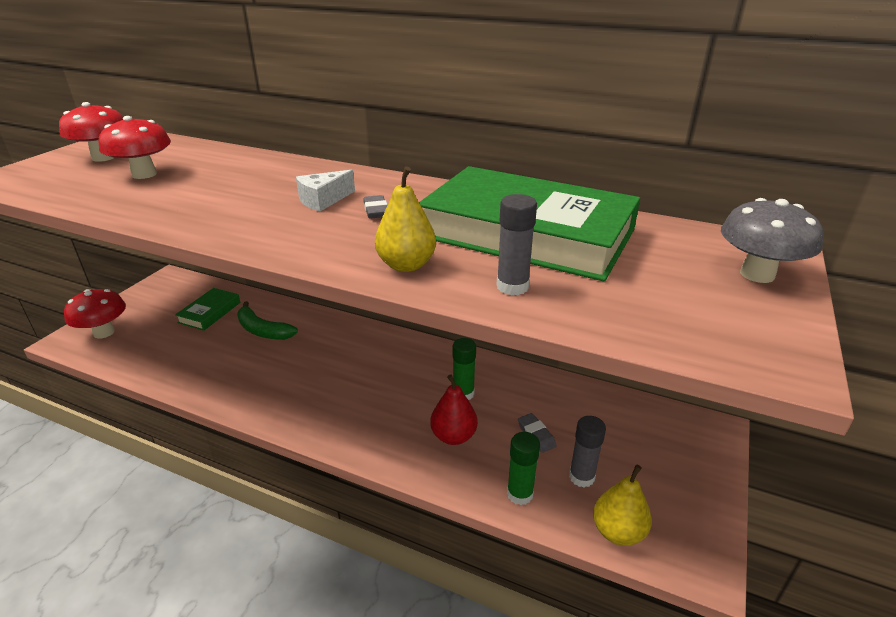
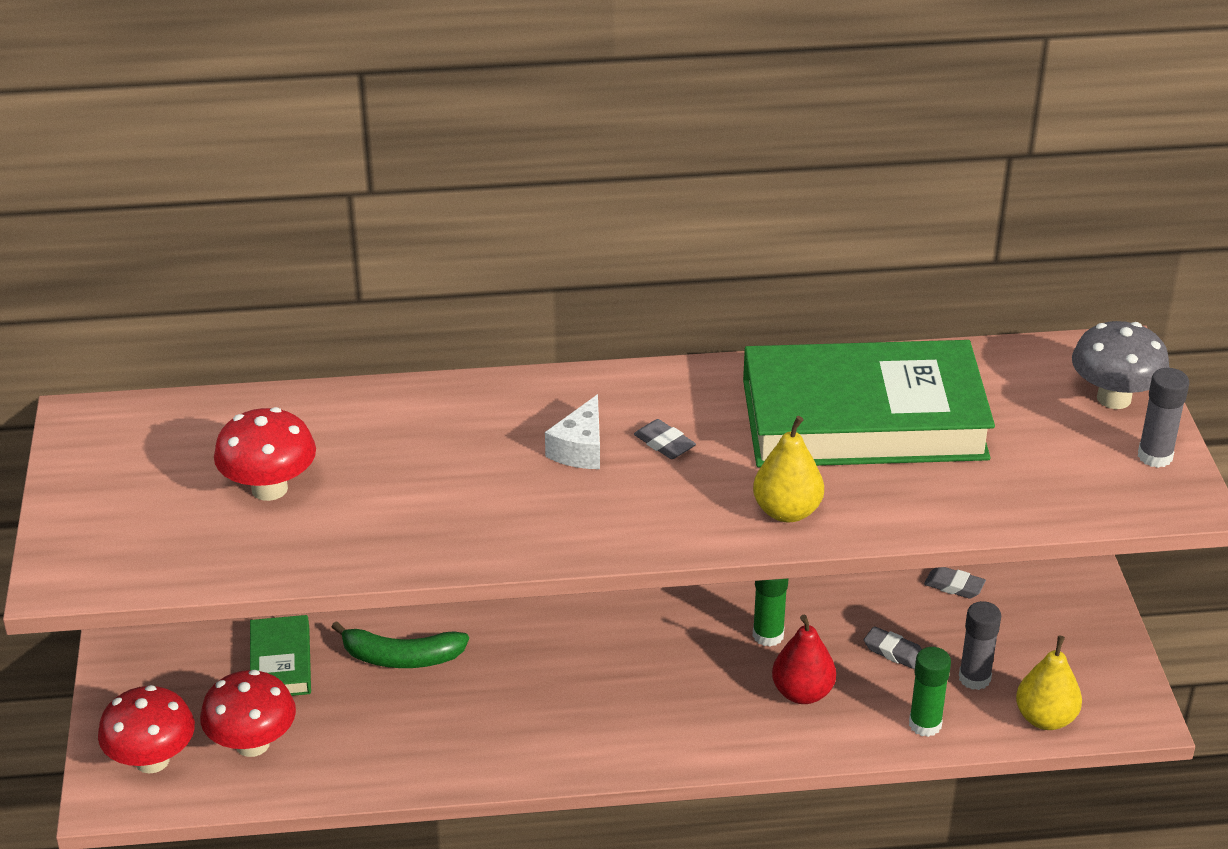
camera: 30 degrees left, 5 degrees up
(103, 157) = (145, 478): red mushroom -> red mushroom (252, 744)
(512, 286) = (913, 499): grey glue stick -> grey glue stick (1155, 456)
(610, 411) = (954, 586): none -> grey eraser

